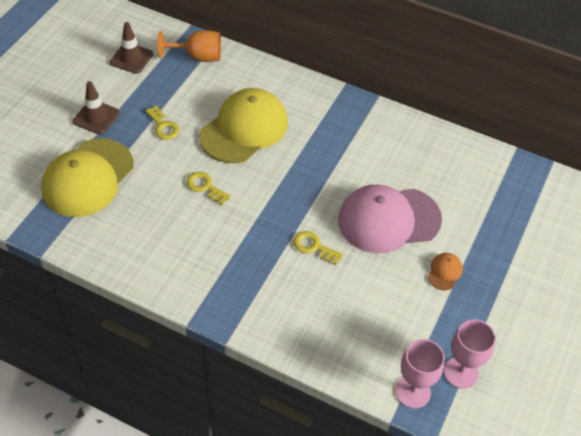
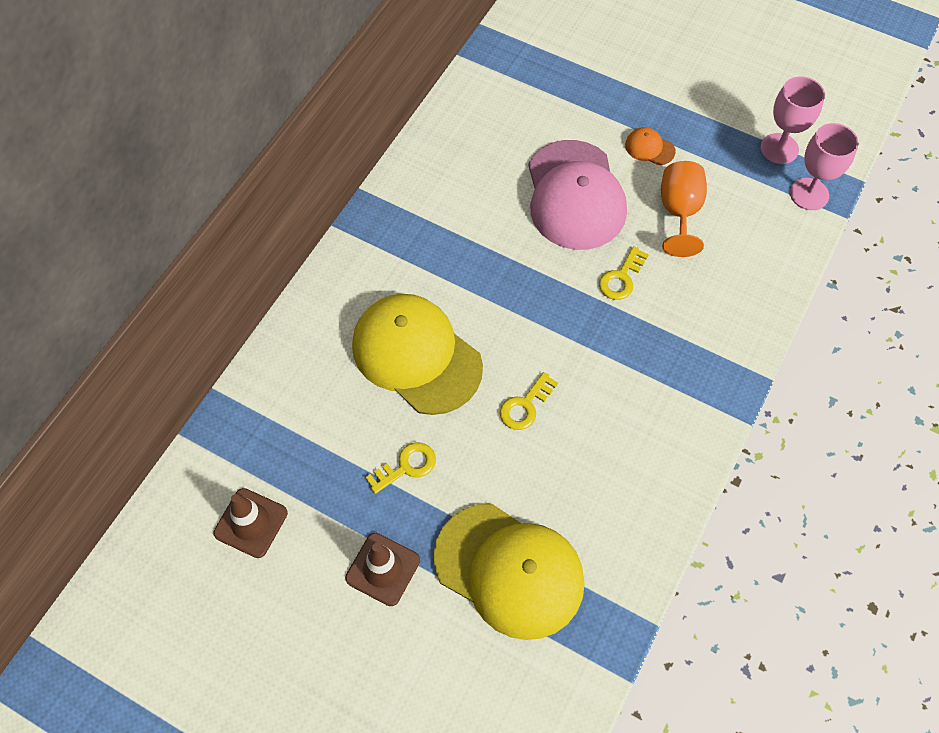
camera: 85 degrees left, 10 degrees up
(198, 57) = (258, 420): orange goblet -> orange goblet (679, 212)

